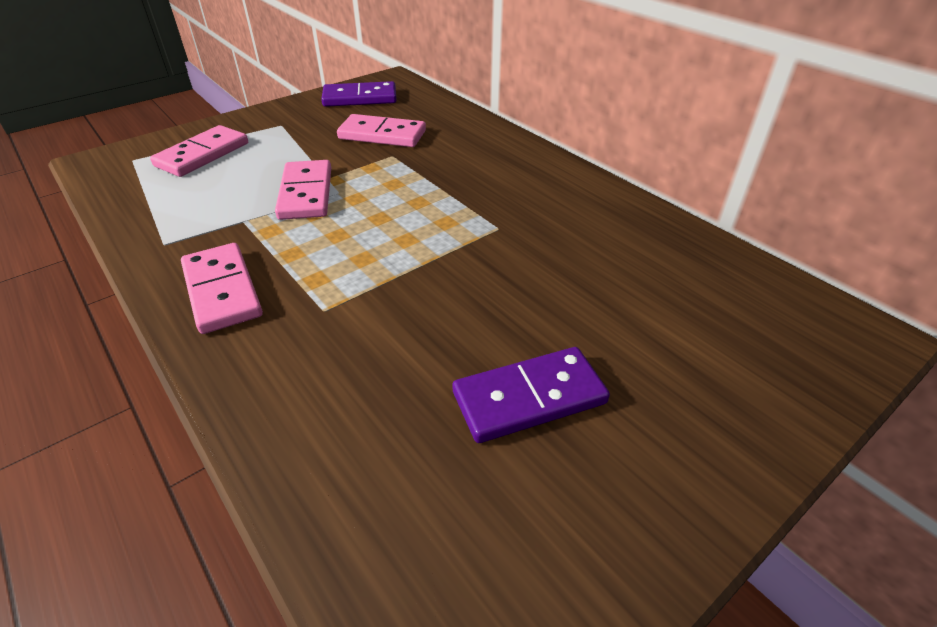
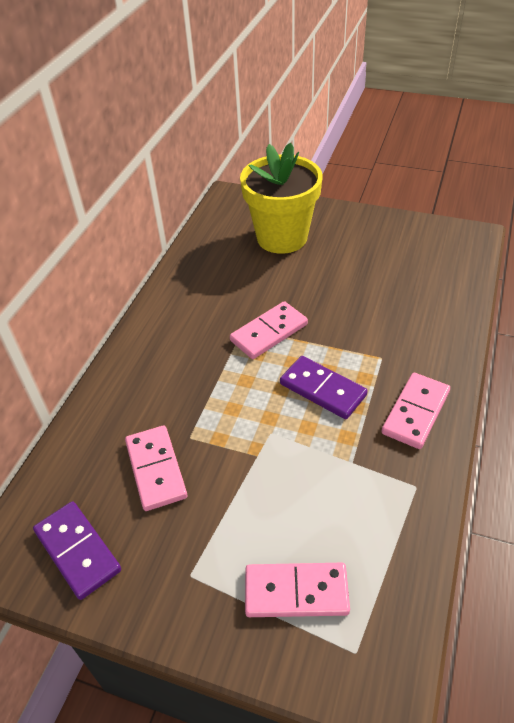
camera: 120 degrees left, 5 degrees up
(306, 193) = (288, 452): pink domino -> pink domino (269, 332)
(529, 397) = (358, 265): purple domino -> purple domino (322, 390)
(681, 342) = (282, 237): none -> yellow flower pot

